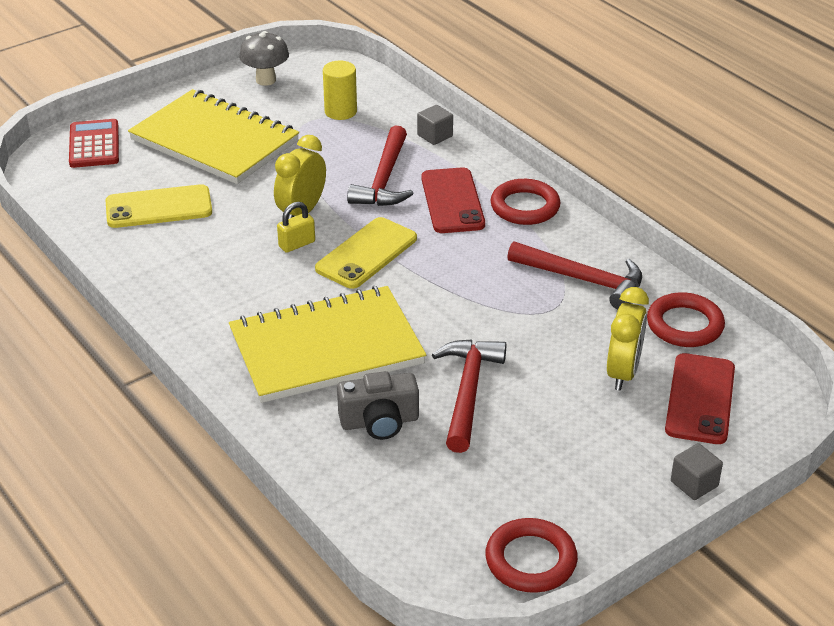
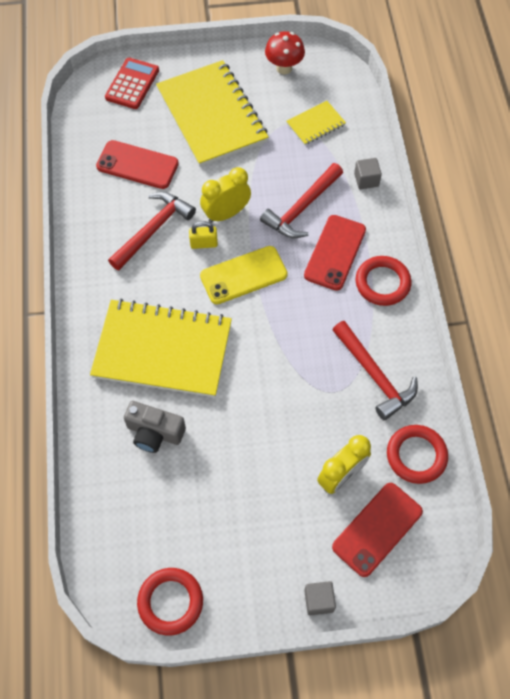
camera: 30 degrees right, 25 degrees up
(159, 207) = (137, 165): yellow phone -> red phone
(266, 80) = (284, 68): grey mushroom -> red mushroom
(340, 111) = (315, 124): yellow cylinder -> yellow notebook
(468, 392) = (226, 437): red hammer -> red hammer (153, 230)

